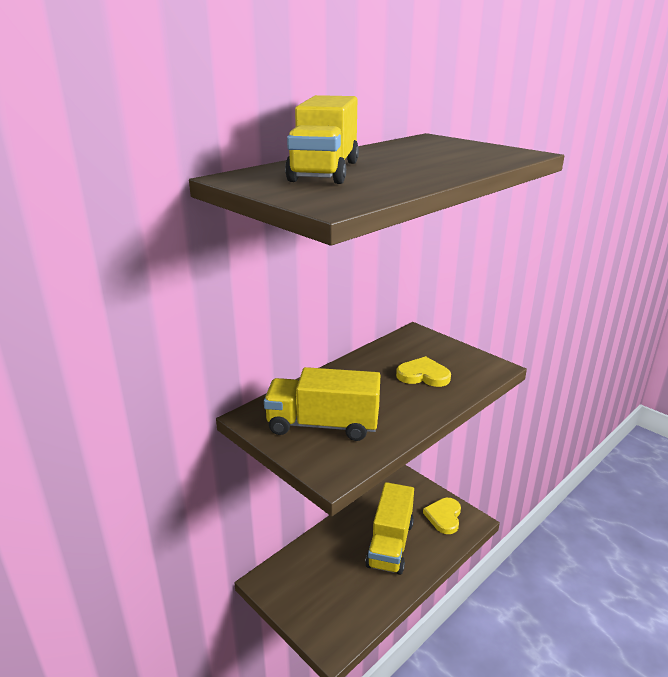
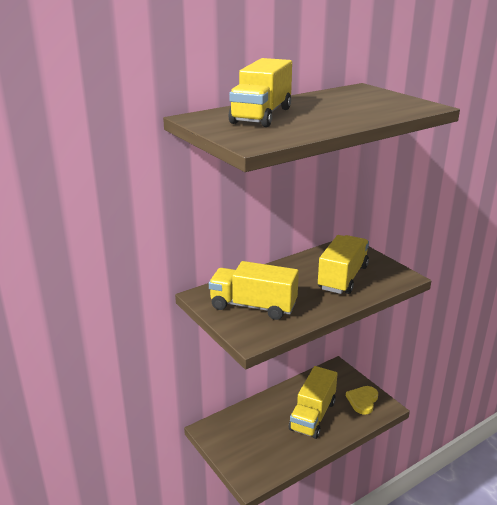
camera: 10 degrees right, 0 degrees up
(423, 375) = (343, 278): yellow heart -> yellow truck

